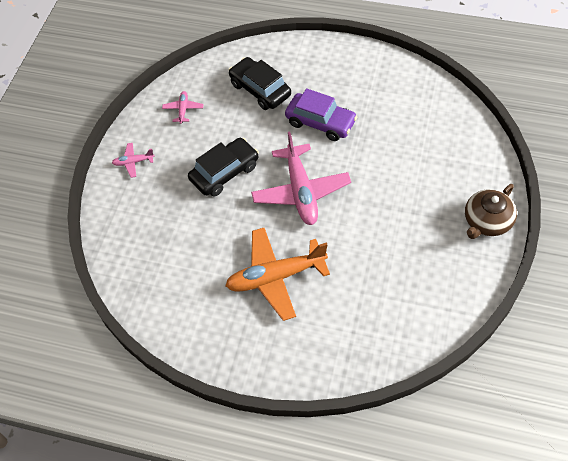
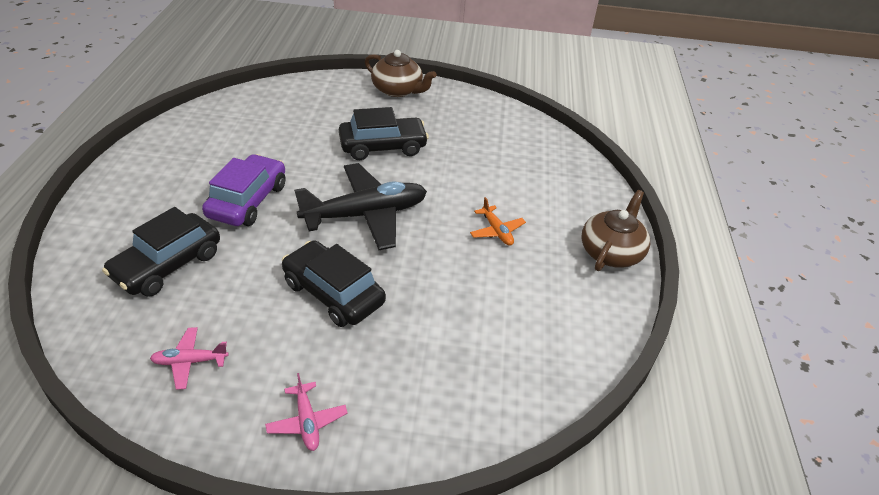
camera: 105 degrees left, 15 degrees down
(243, 358) = (611, 252): none -> brown teapot
(276, 277) = (496, 231): orange plane -> orange plane, size x0.45
(301, 191) = (365, 215): pink plane -> black plane
(390, 205) = (383, 146): none -> black car

